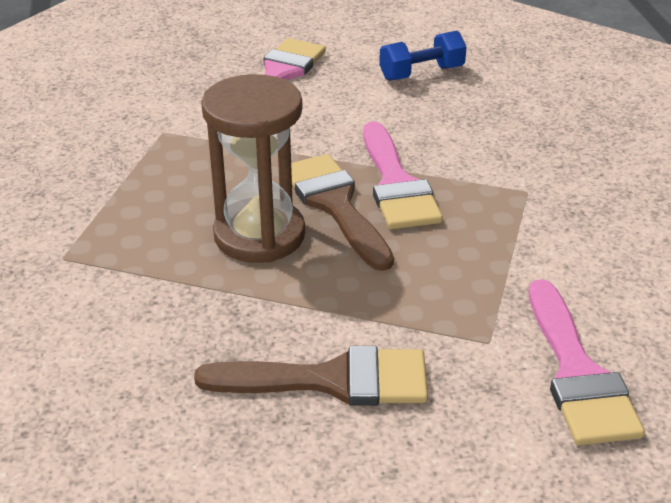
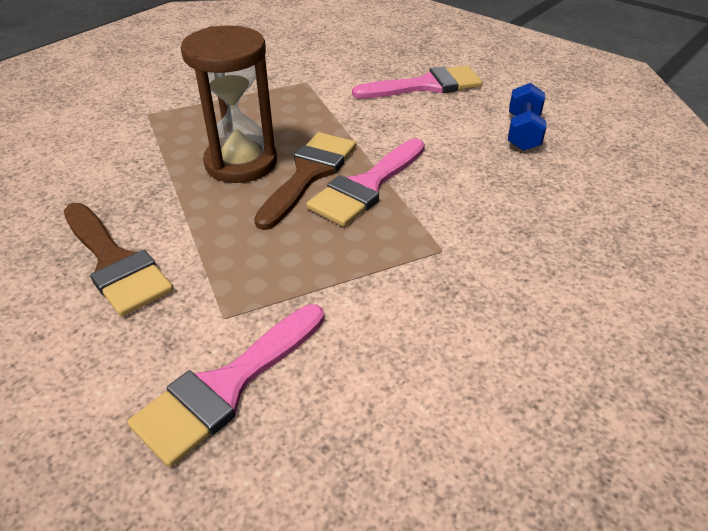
camera: 50 degrees right, 5 degrees up
(421, 73) = (523, 132): blue dumbbell -> blue dumbbell turned 75 degrees clockwise

